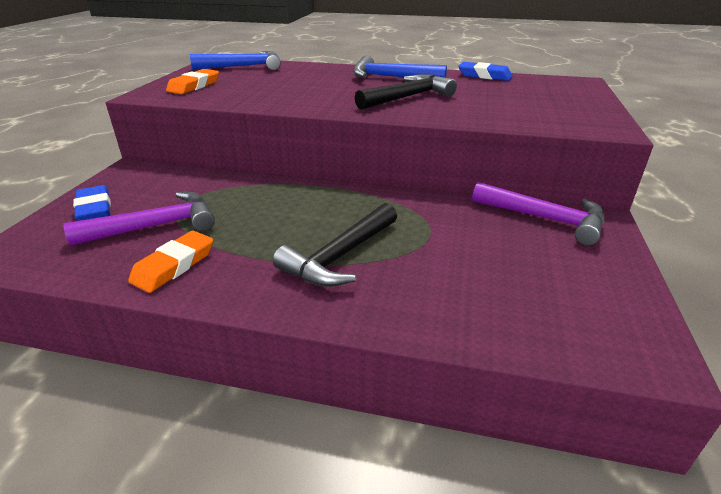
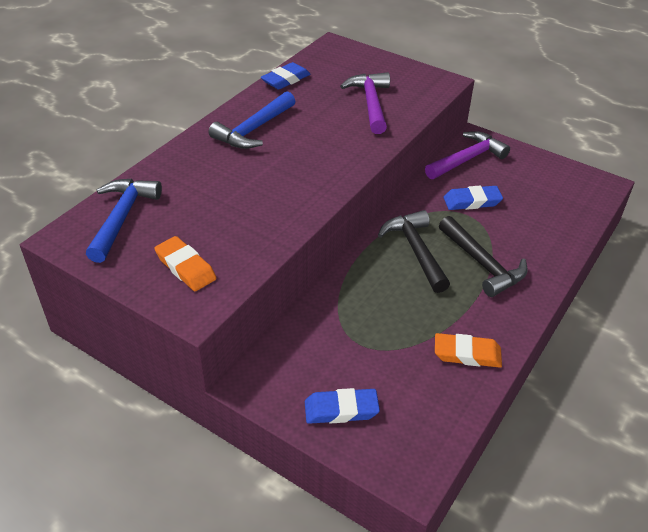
camera: 70 degrees left, 10 degrees up
(156, 226) = (397, 363): purple hammer -> purple hammer (370, 103)
(174, 265) = (467, 354): orange eraser -> orange eraser turned 45 degrees counterclockwise
(408, 97) = (324, 138): black hammer -> black hammer (415, 250)
(459, 233) = (472, 201): none -> blue eraser

